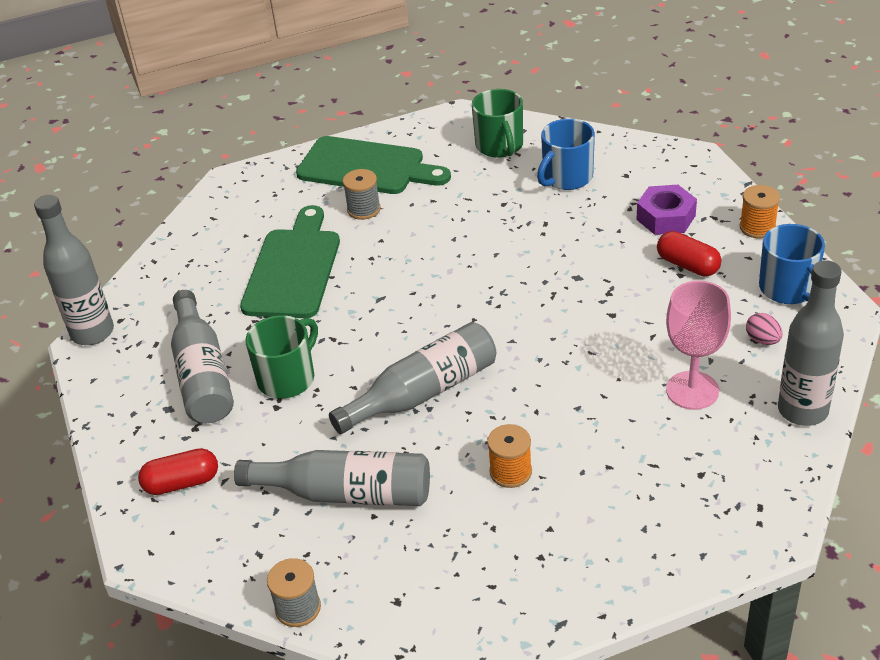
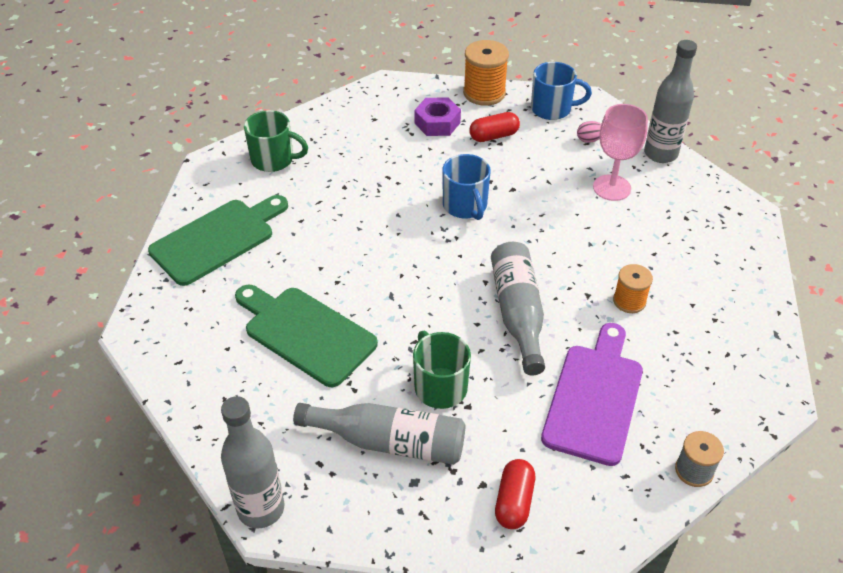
camera: 65 degrees left, 5 degrees up
(346, 493) = (594, 398): grey bottle -> purple cutting board
(364, 209) = (271, 262): grey spool -> none
(566, 178) = (348, 145): blue mug -> blue mug (465, 206)
(757, 227) = (484, 93): orange spool -> orange spool, size x1.62

